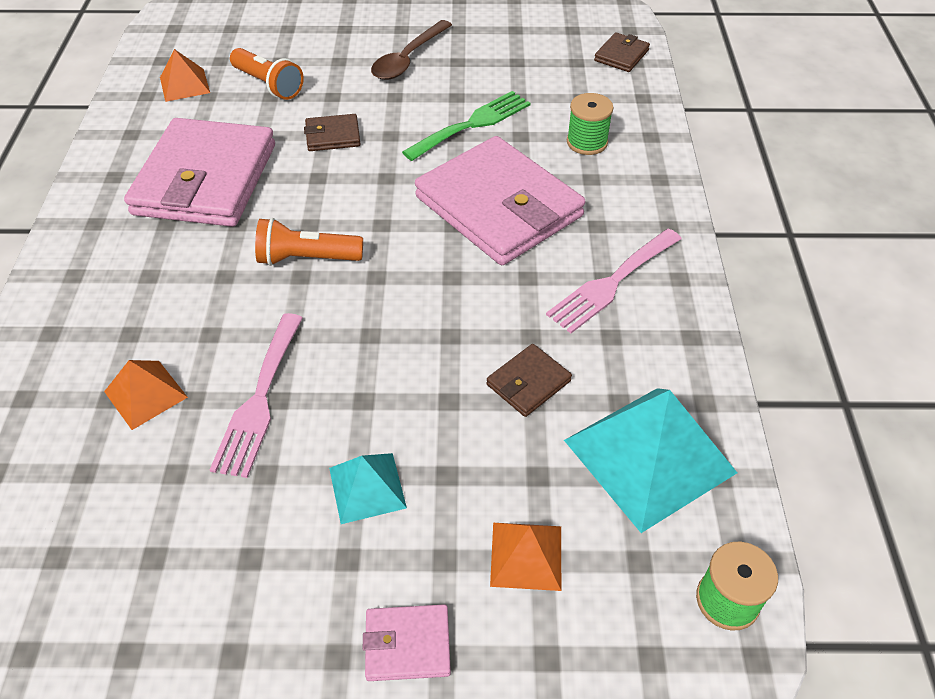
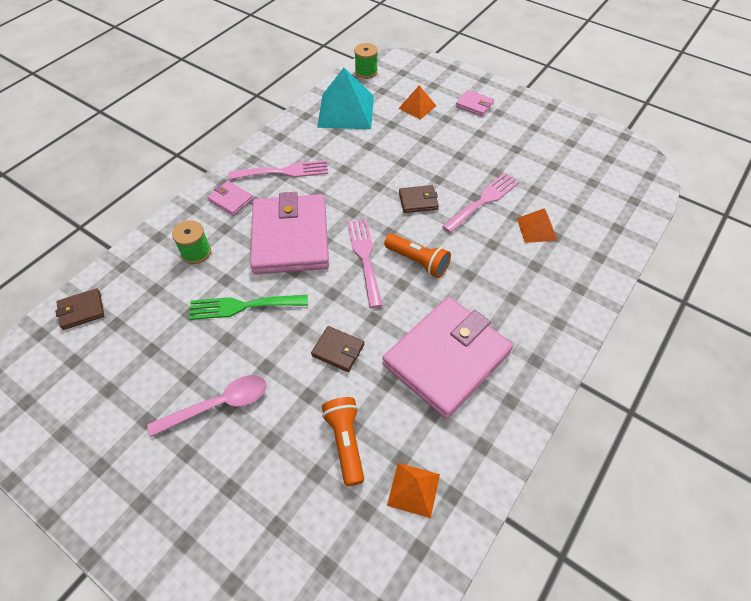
camera: 145 degrees left, 5 degrees up
(367, 487) = (458, 149): turquoise pyramid -> none
(382, 230) = (364, 257): none -> pink fork
(408, 59) = (218, 405): brown spoon -> pink spoon
(528, 383) = (364, 152): brown wallet -> brown wallet (418, 201)
(629, 211) = (231, 200): none -> pink wallet

